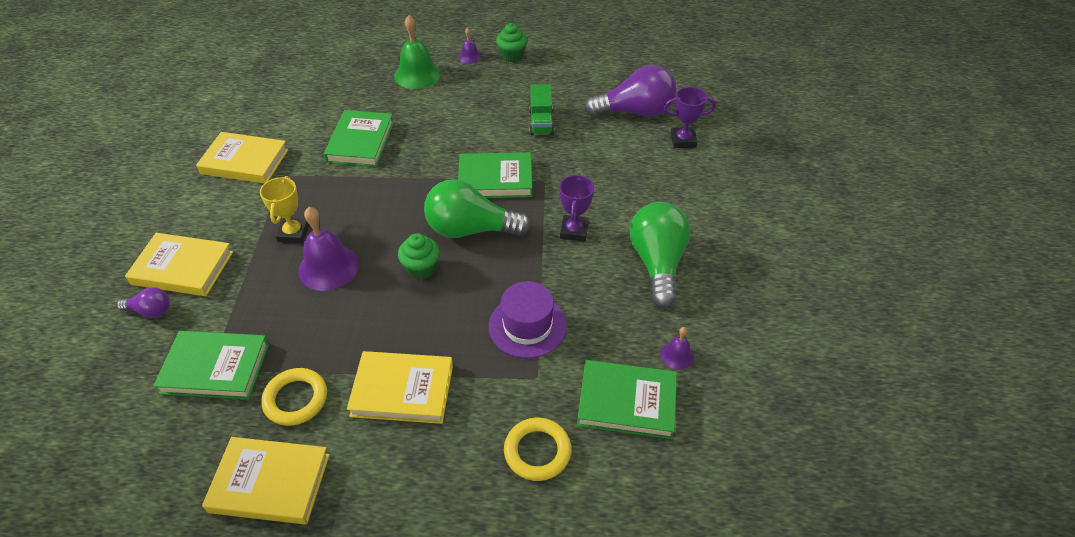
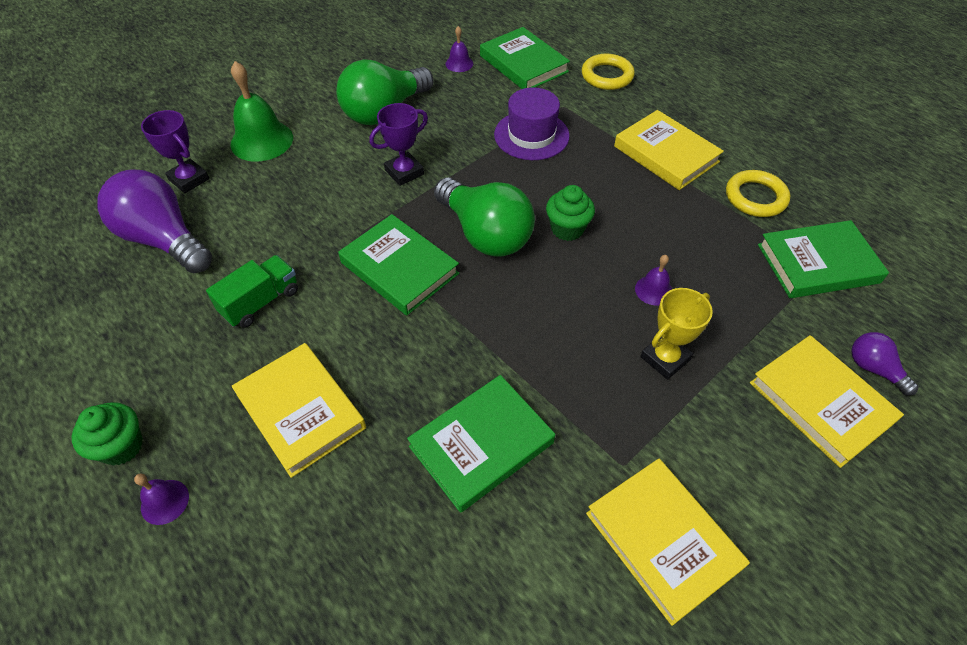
camera: 135 degrees left, 5 degrees up
(215, 368) = (818, 264): green book -> green book turned 60 degrees counterclockwise
(270, 483) = (803, 159): yellow book -> yellow book (301, 411)
(328, 267) = (653, 290): purple bell -> purple bell, size x0.51
(417, 75) = (274, 527): green bell -> green bell (262, 140)

